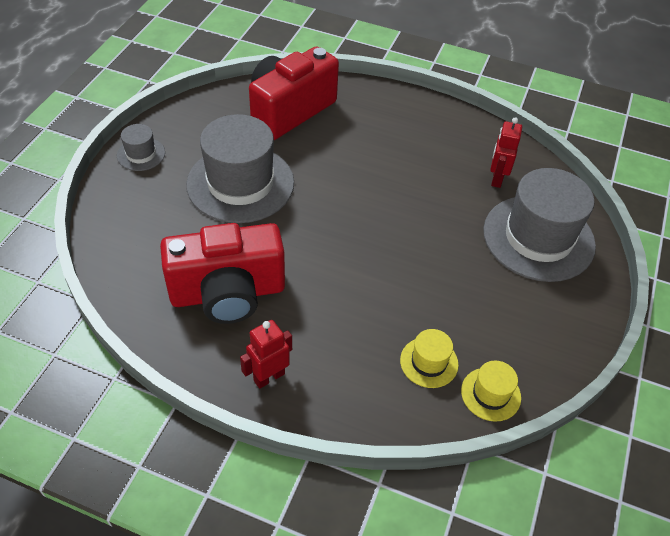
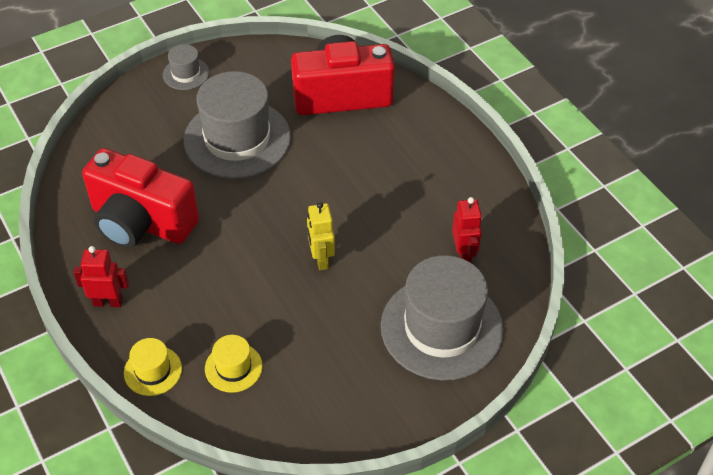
camera: 40 degrees right, 0 degrees up
(404, 238) = (321, 259): none -> yellow robot
(490, 394) = (254, 422): yellow hat -> yellow hat (153, 371)
(496, 178) = (463, 254): red robot -> red robot turned 120 degrees clockwise

